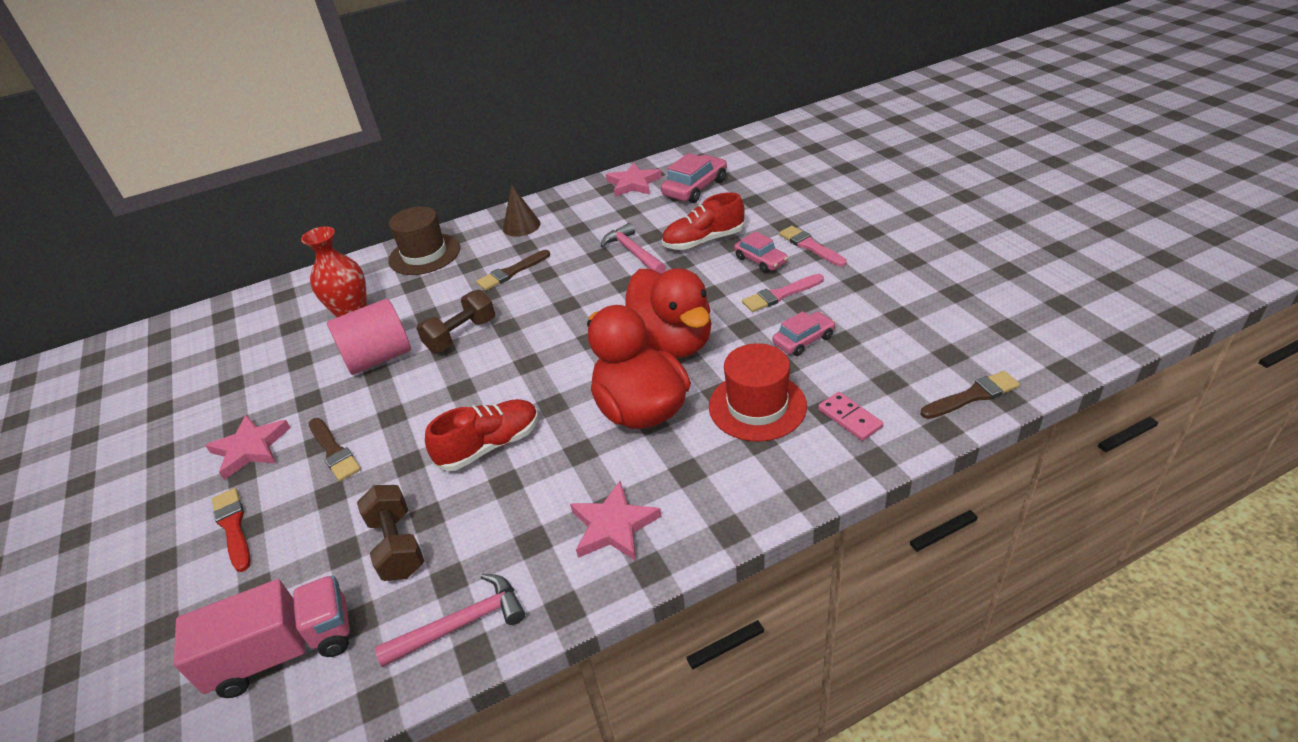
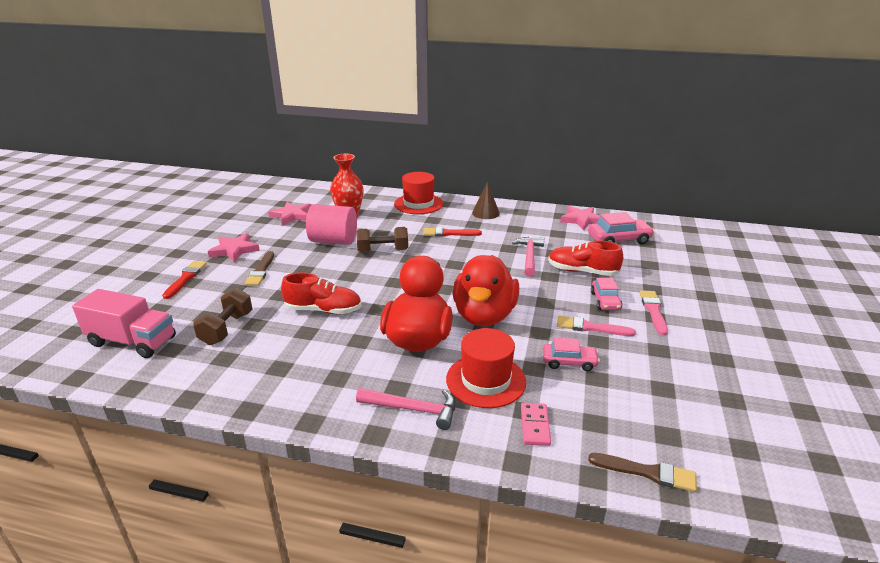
camera: 35 degrees right, 10 degrees down
(424, 254) = (418, 204): brown hat -> red hat
(462, 624) = (201, 382): pink hammer -> pink hammer (413, 409)
(511, 272) = (448, 233): brown brush -> red brush
(613, 526) = (323, 388): pink star -> pink star (292, 216)

